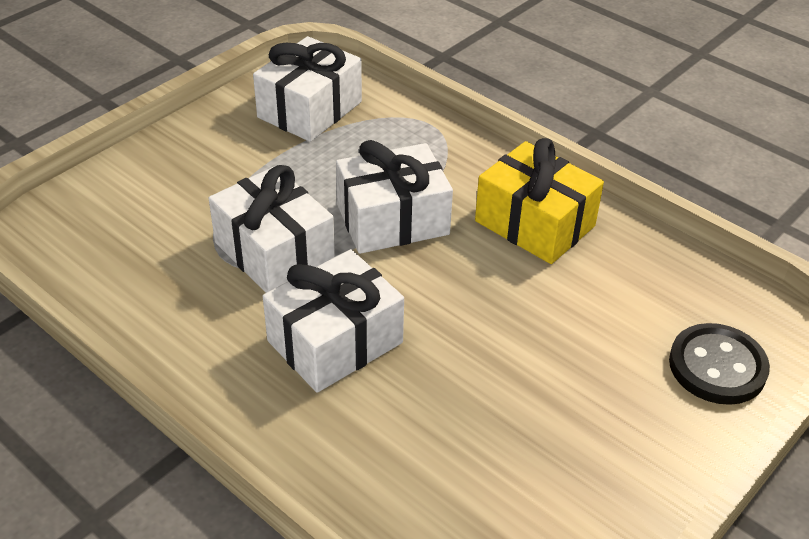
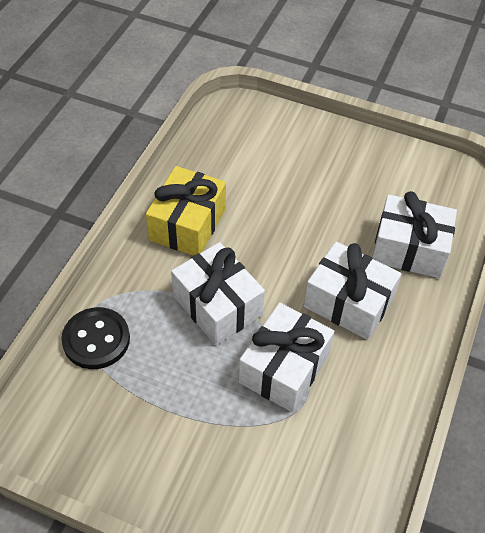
camera: 110 degrees left, 10 degrees up
(309, 109) = (94, 411): white gift -> white gift (409, 249)
(717, 366) = (275, 127): black button -> black button (96, 339)

